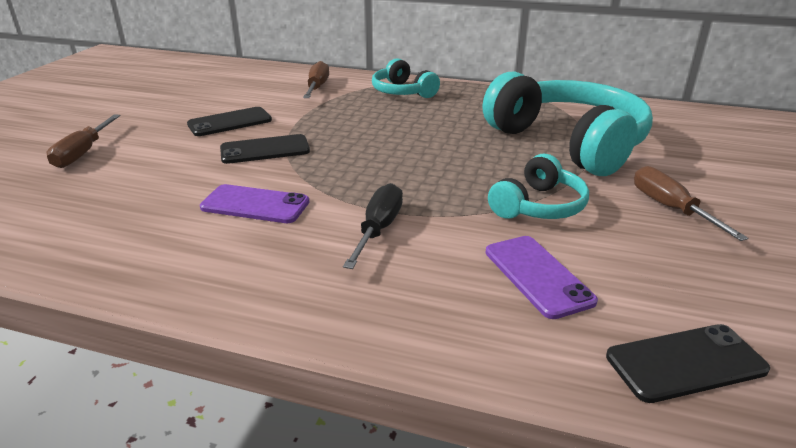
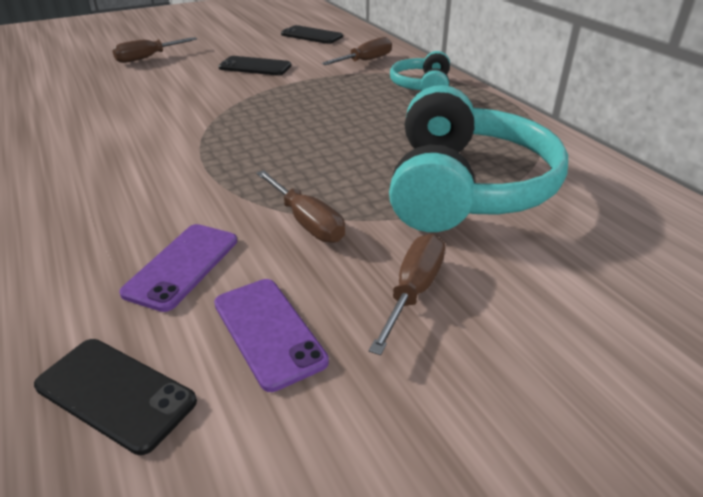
camera: 45 degrees right, 5 degrees up
(255, 205) = (151, 126): purple phone -> purple phone (268, 332)
(265, 150) = (233, 93): black phone -> black phone (311, 35)
(378, 229) = (172, 176): black screwdriver -> none
(538, 206) = (306, 222): turquoise headphones -> brown screwdriver

